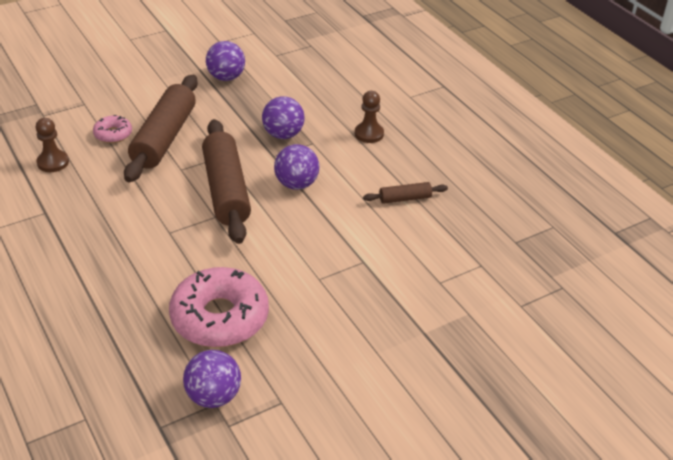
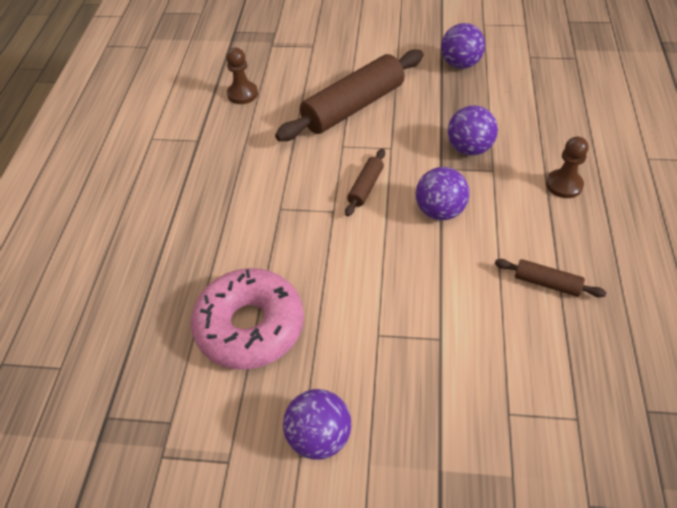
camera: 40 degrees right, 10 degrees up
(113, 134) = (312, 85): pink donut -> none
(213, 396) = (175, 413): purple ball -> purple ball (319, 437)
(226, 190) = (365, 187): brown rolling pin -> brown rolling pin, size x0.46

